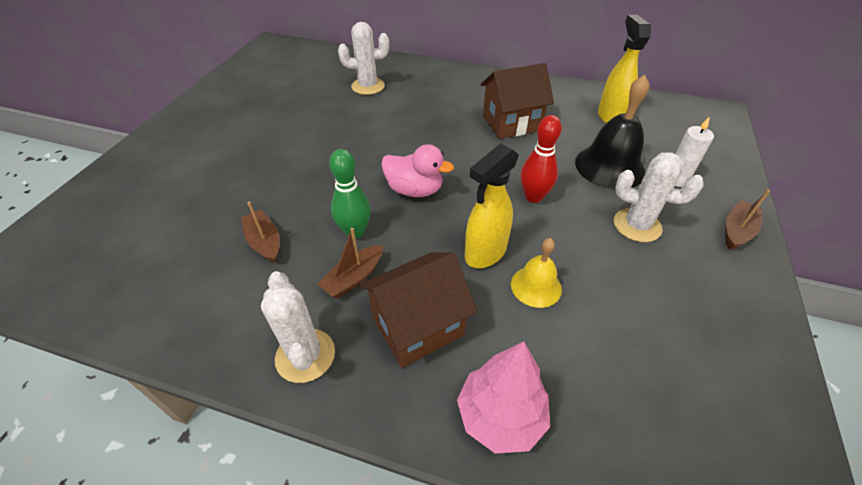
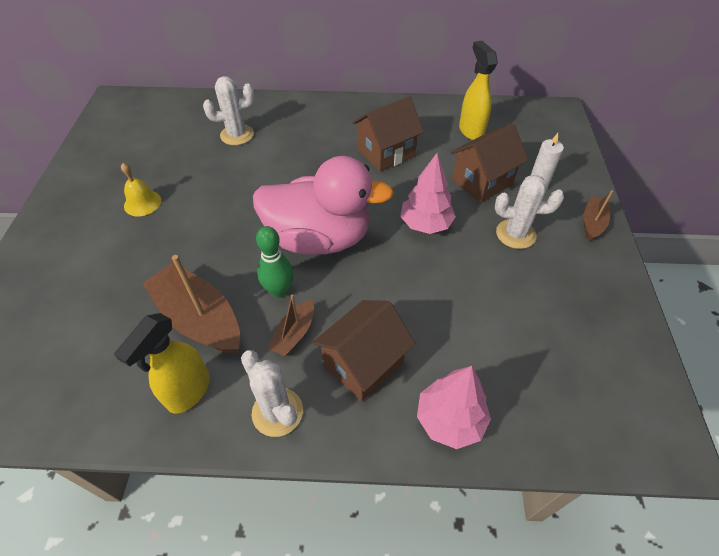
camera: 15 degrees left, 5 degrees up
(264, 242) = (199, 318): brown boat -> brown boat, size x1.93
(414, 190) = (319, 238): pink duck -> pink duck, size x1.92
(485, 253) = (399, 286): yellow spray bottle -> yellow spray bottle (188, 392)
(533, 197) = (425, 224): red bowling pin -> pink tree
(536, 286) = (448, 306): yellow bell -> yellow bell (142, 203)
(610, 166) = (482, 182): black bell -> brown house

